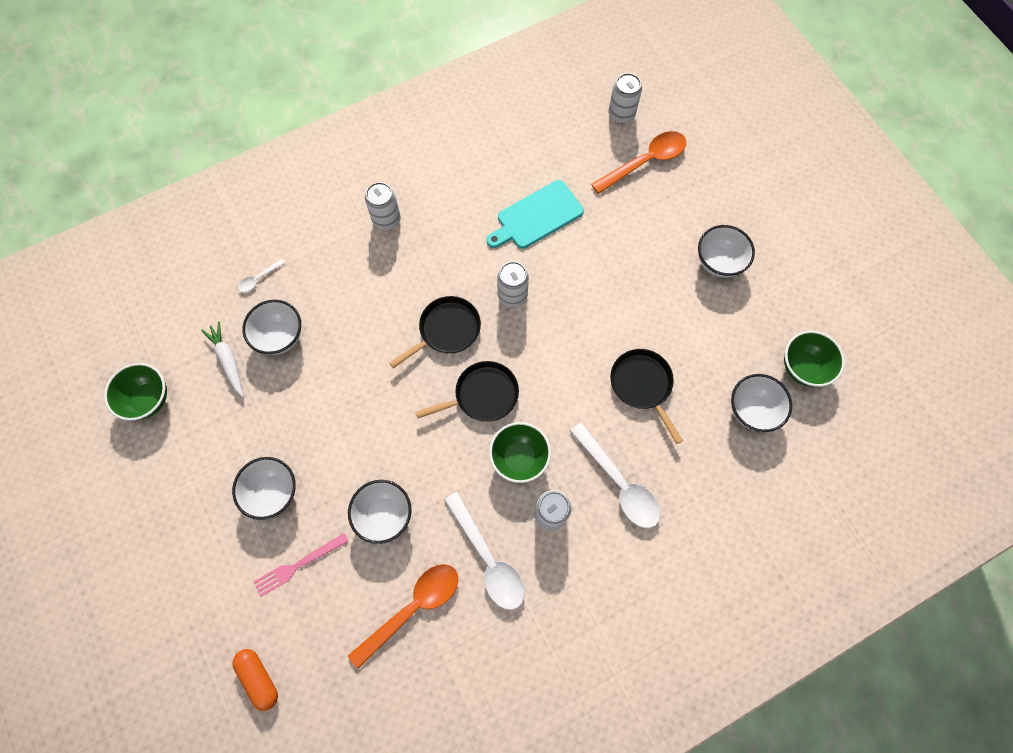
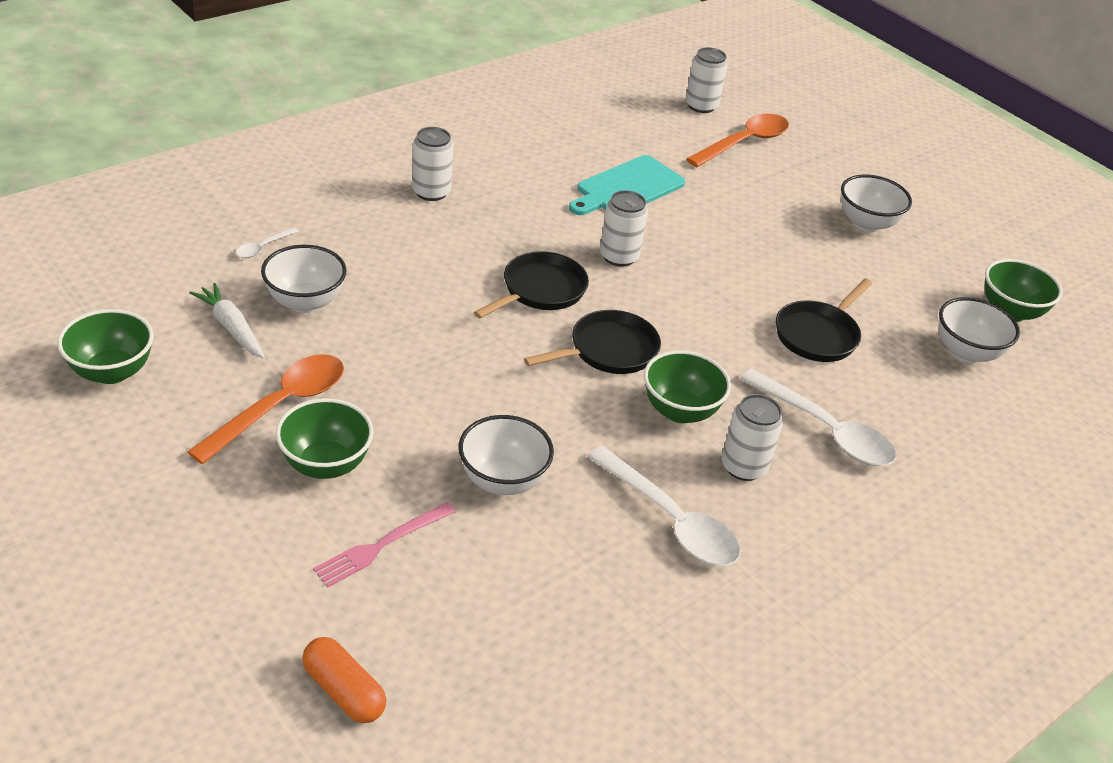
camera: 15 degrees left, 30 degrees down
(273, 492) = (325, 464): white bowl -> green bowl
(413, 608) = (574, 584): orange spoon -> orange spoon (280, 406)
(642, 386) = (818, 334): black pan -> black pan turned 105 degrees counterclockwise

